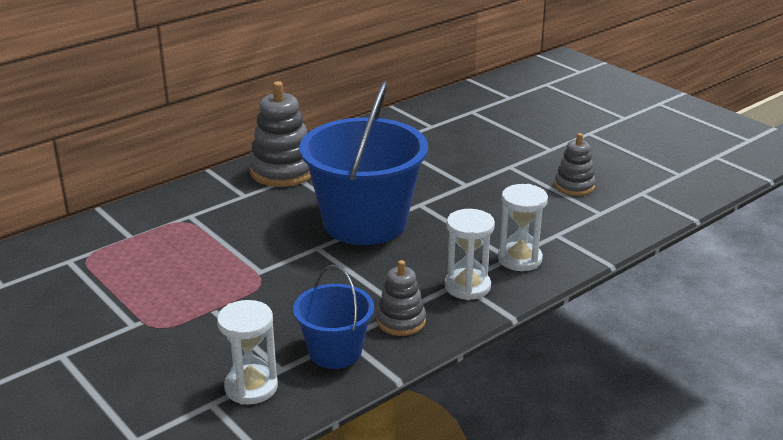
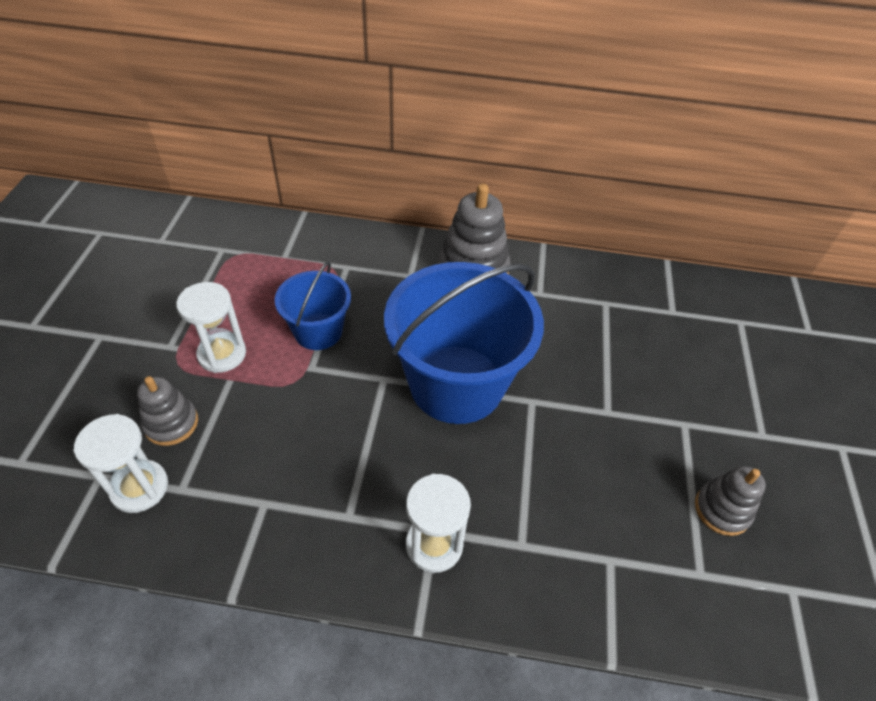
camera: 45 degrees right, 20 degrees up
(335, 352) = (236, 511): blue bucket -> blue bucket (318, 331)
(401, 321) = (326, 529): grey stacking toy -> grey stacking toy (171, 423)
(519, 259) = (528, 558): white hourglass -> white hourglass (222, 354)

